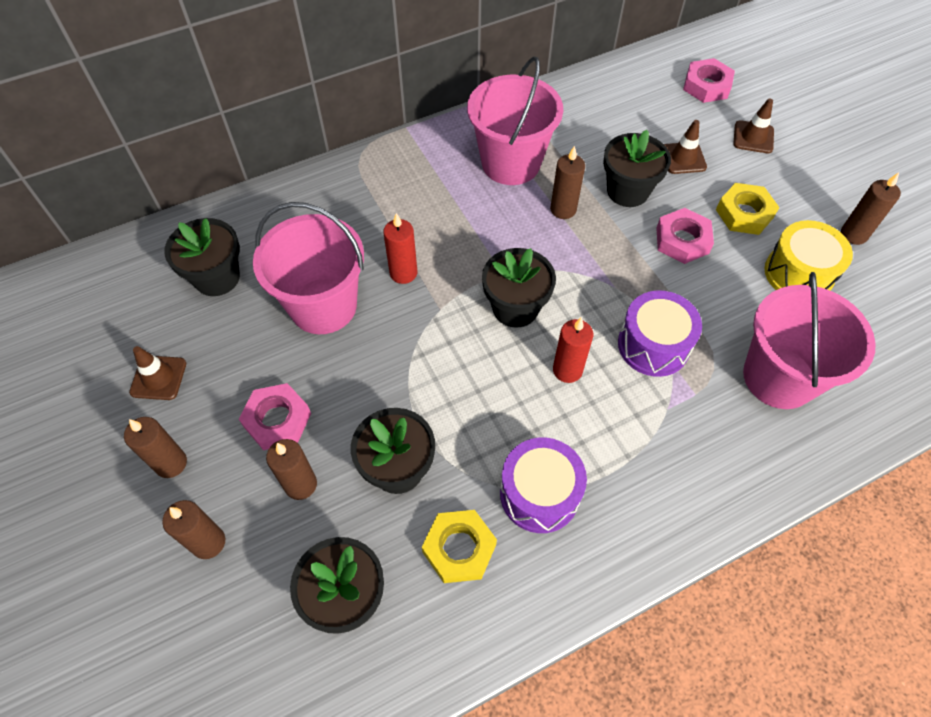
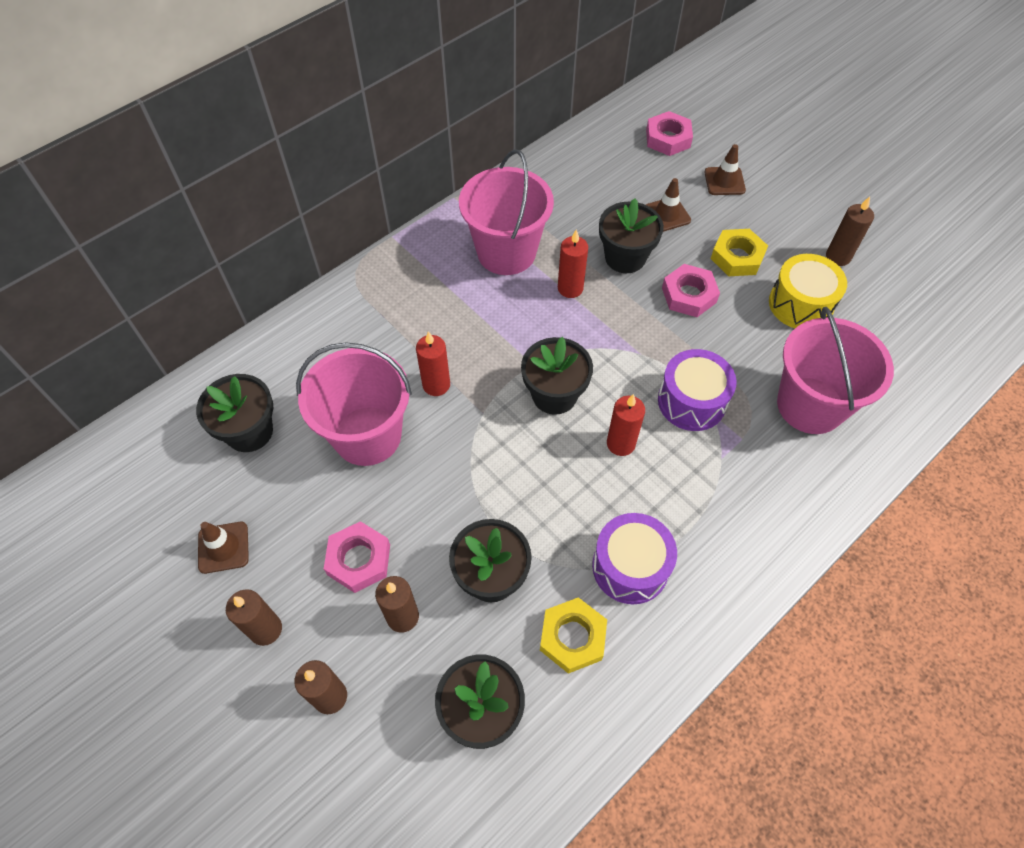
camera: 15 degrees left, 0 degrees up
(563, 209) = (570, 288): brown candle -> red candle

